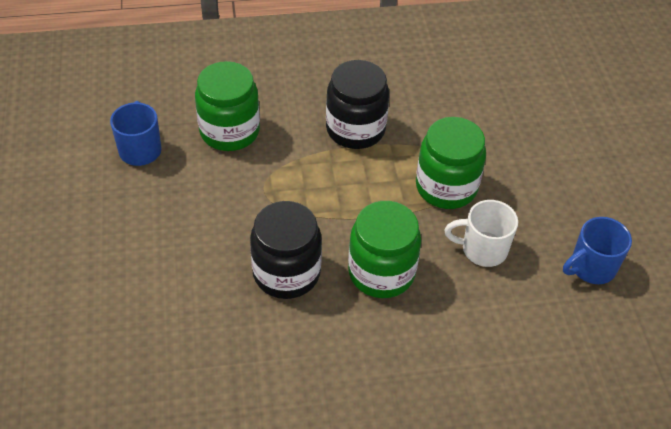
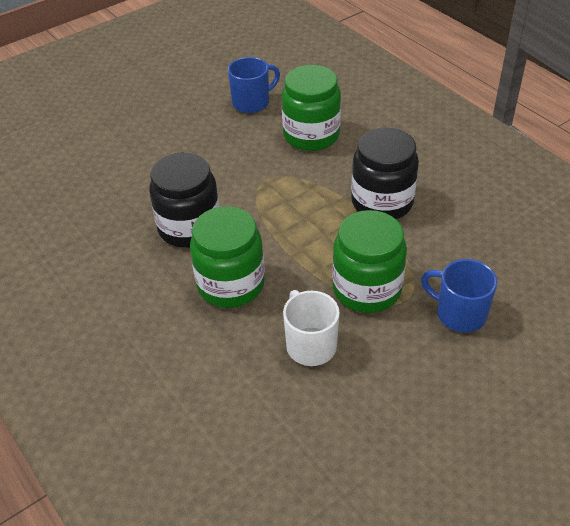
camera: 65 degrees right, 5 degrees down
(591, 267) = (355, 446): blue mug -> blue mug (459, 314)

